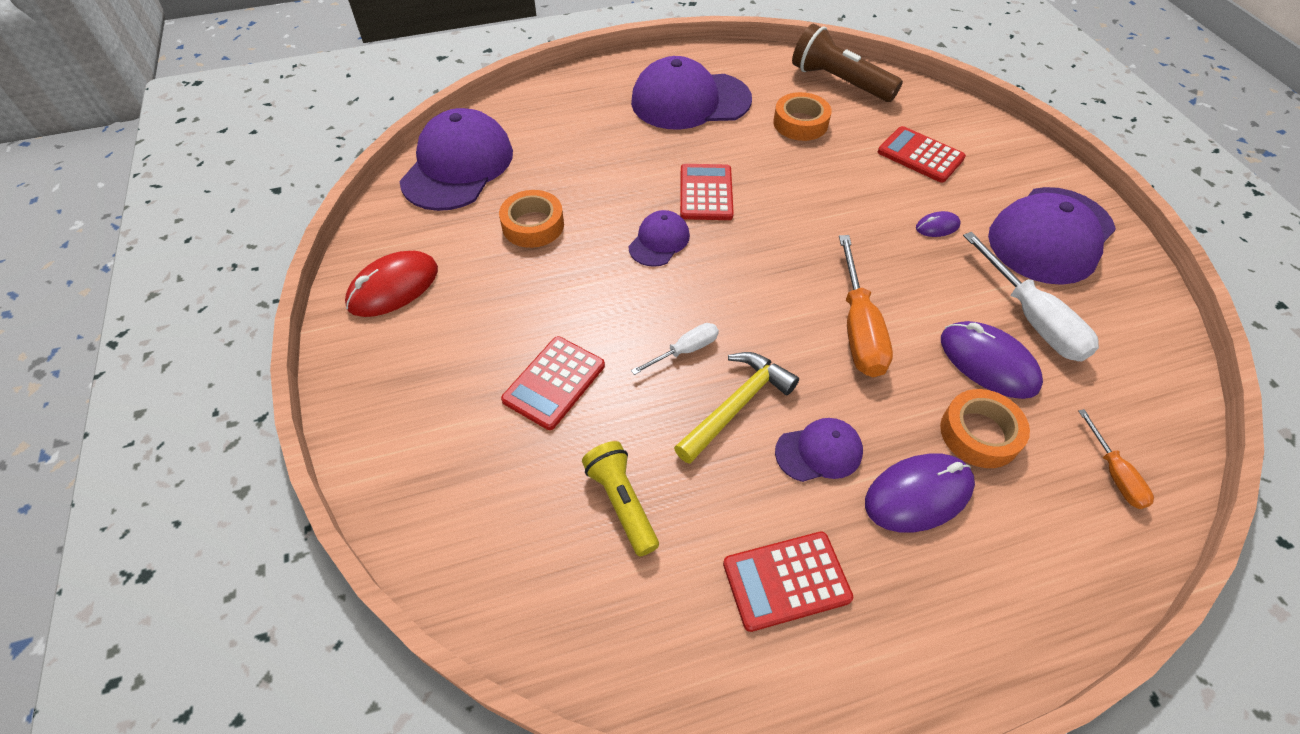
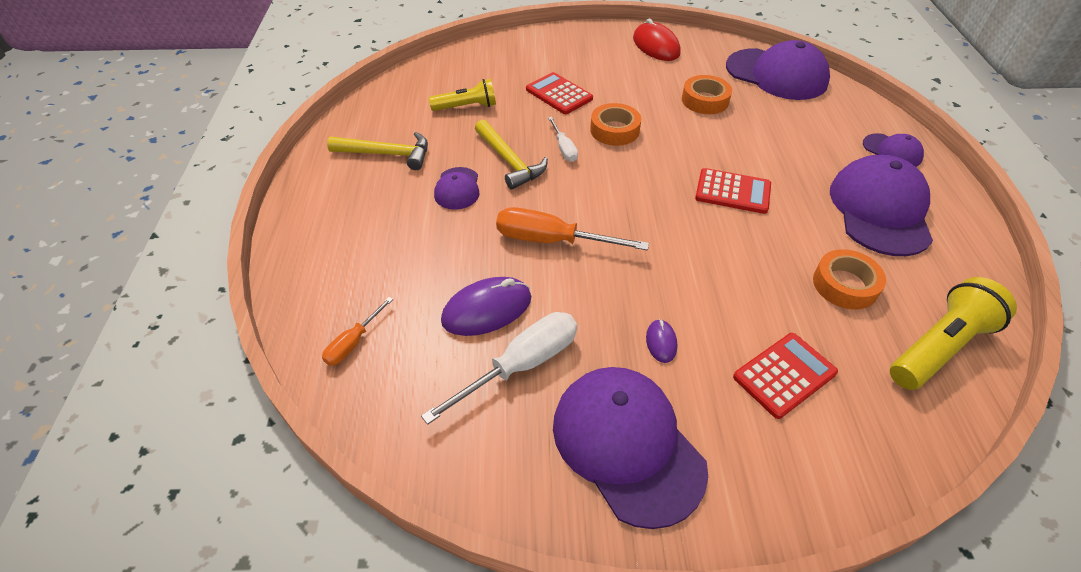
camera: 105 degrees right, 5 degrees down
(659, 241) = (676, 155): purple cap -> purple cap (892, 151)
(786, 580) = (387, 154): red calculator -> yellow hammer
(839, 82) = (939, 347): brown flashlight -> yellow flashlight
(918, 494) = (403, 224): purple mouse -> none
(979, 434) = (428, 275): orange tape -> orange tape (614, 130)
(1031, 318) = (521, 365): white screwdriver -> white screwdriver turned 150 degrees clockwise
(1114, 474) = (353, 342): orange screwdriver -> orange screwdriver turned 60 degrees counterclockwise

